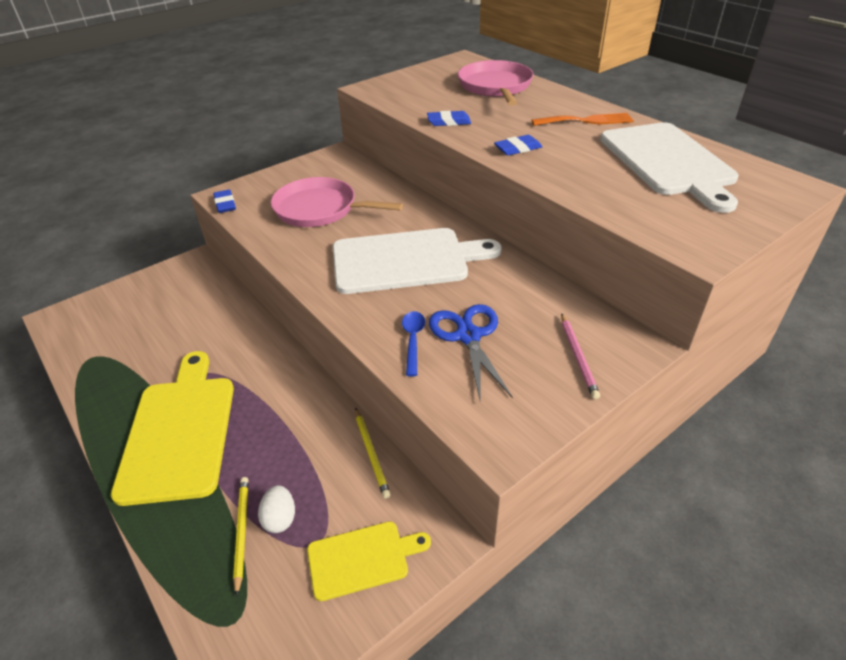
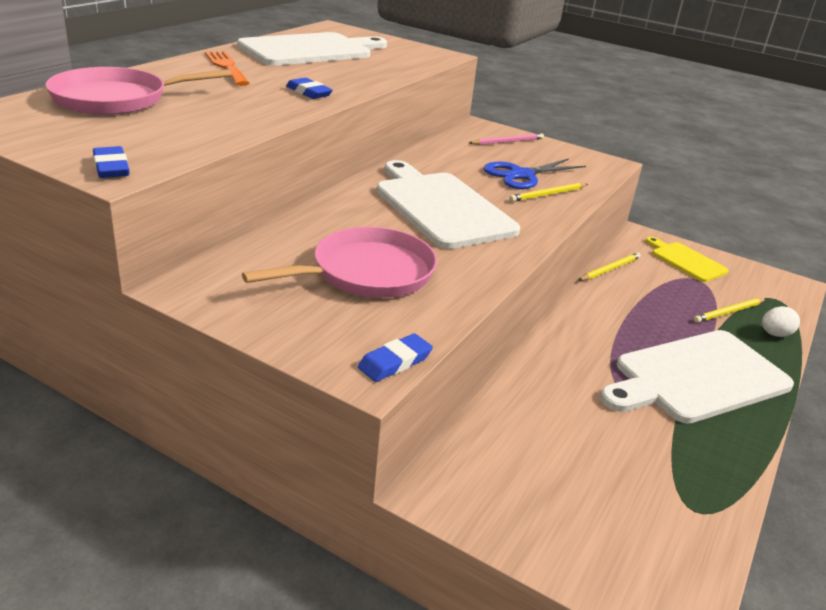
camera: 115 degrees left, 10 degrees down
(180, 431) = (696, 377): yellow cutting board -> white cutting board
(280, 518) = (700, 298): white egg -> white egg (774, 334)
(320, 209) = (367, 272): pink pan -> pink pan turned 120 degrees counterclockwise
(413, 340) = (548, 195): blue spoon -> yellow pencil
(449, 122) = (246, 120): blue eraser -> blue eraser (111, 167)

